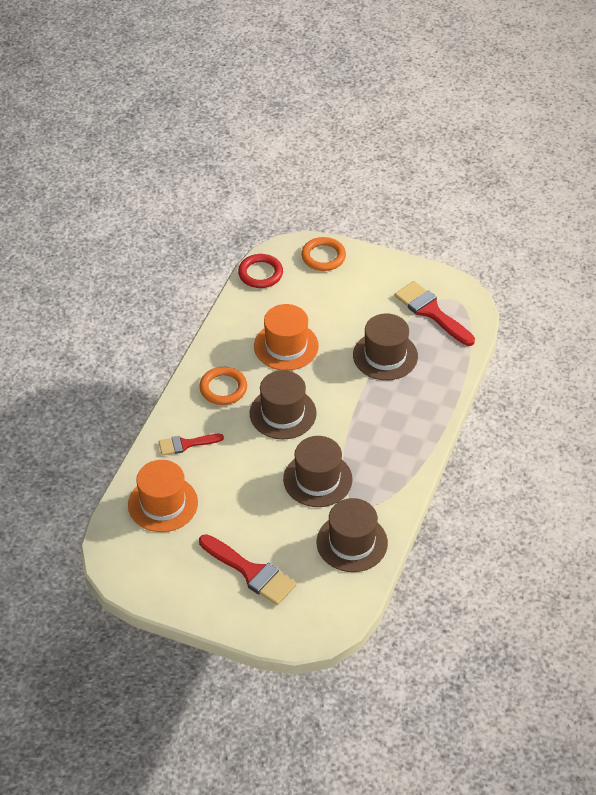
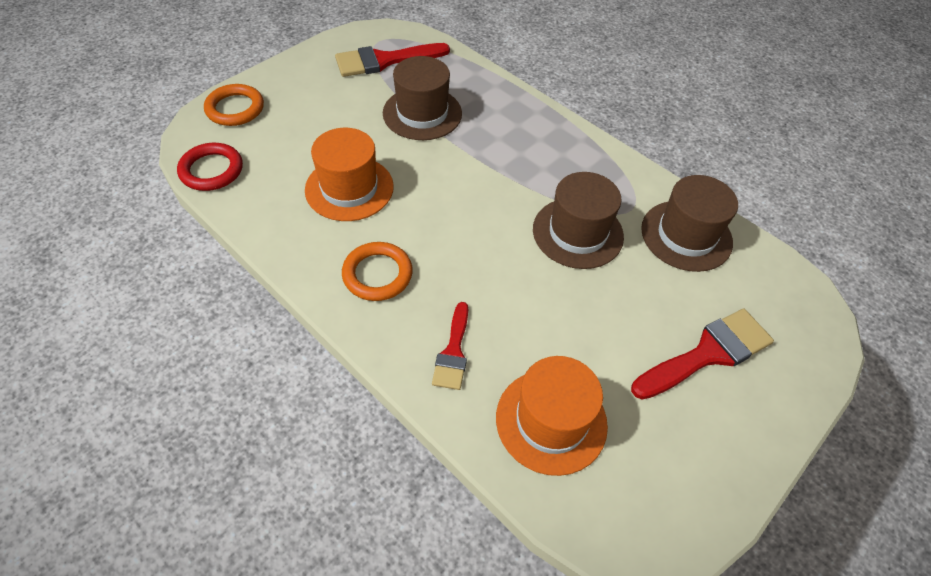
camera: 70 degrees left, 5 degrees up
(283, 413) = (456, 229): brown hat -> none

